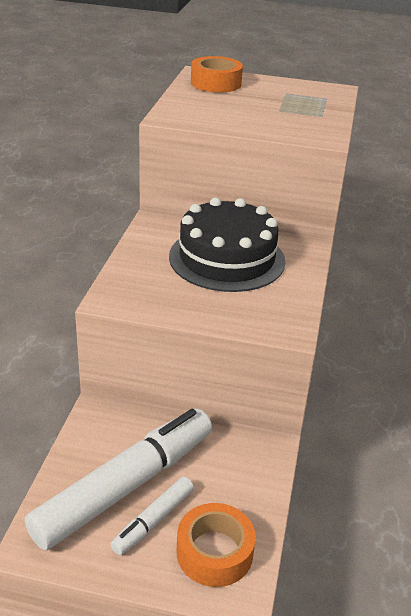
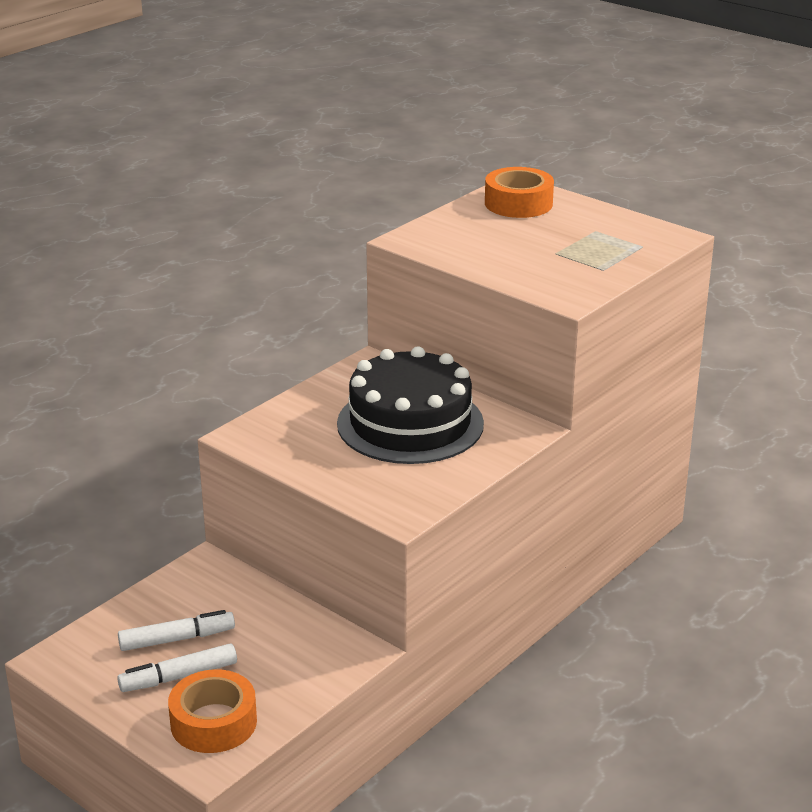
camera: 30 degrees right, 5 degrees down
(125, 487) = (176, 639): white marker -> white marker, size x0.48

